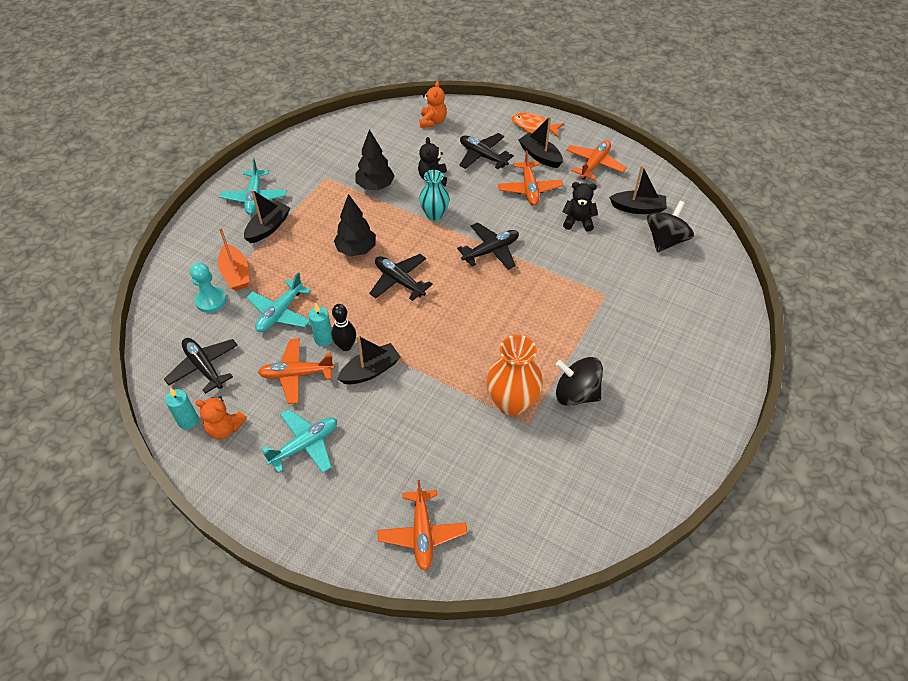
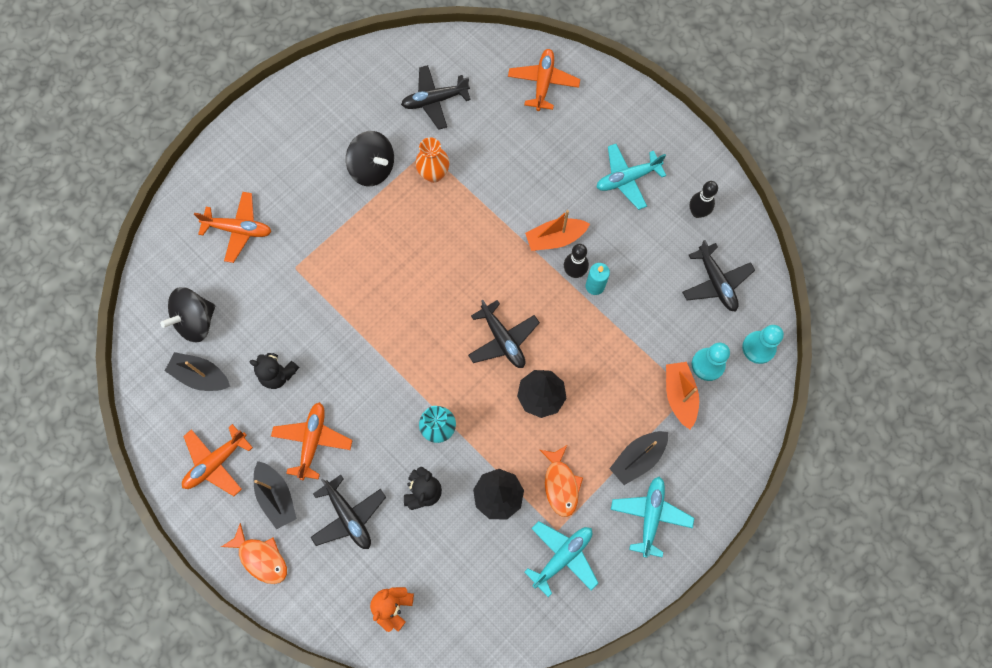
camera: 165 degrees left, 20 degrees up
(162, 323) = (758, 347): none -> turquoise pawn
(188, 421) = (731, 228): turquoise candle -> none
(225, 428) = (697, 212): orange teddy bear -> black bowling pin
(280, 312) = (635, 330): turquoise plane -> turquoise plane (562, 557)
(296, 374) = (626, 252): orange plane -> orange plane (238, 229)
(328, 201) = (560, 484): none -> orange fish
(370, 370) = (555, 238): black boat -> orange boat
(491, 251) = (392, 356): black plane -> black plane (435, 100)
(512, 402) = (434, 174): orange vase -> orange vase, size x0.66

